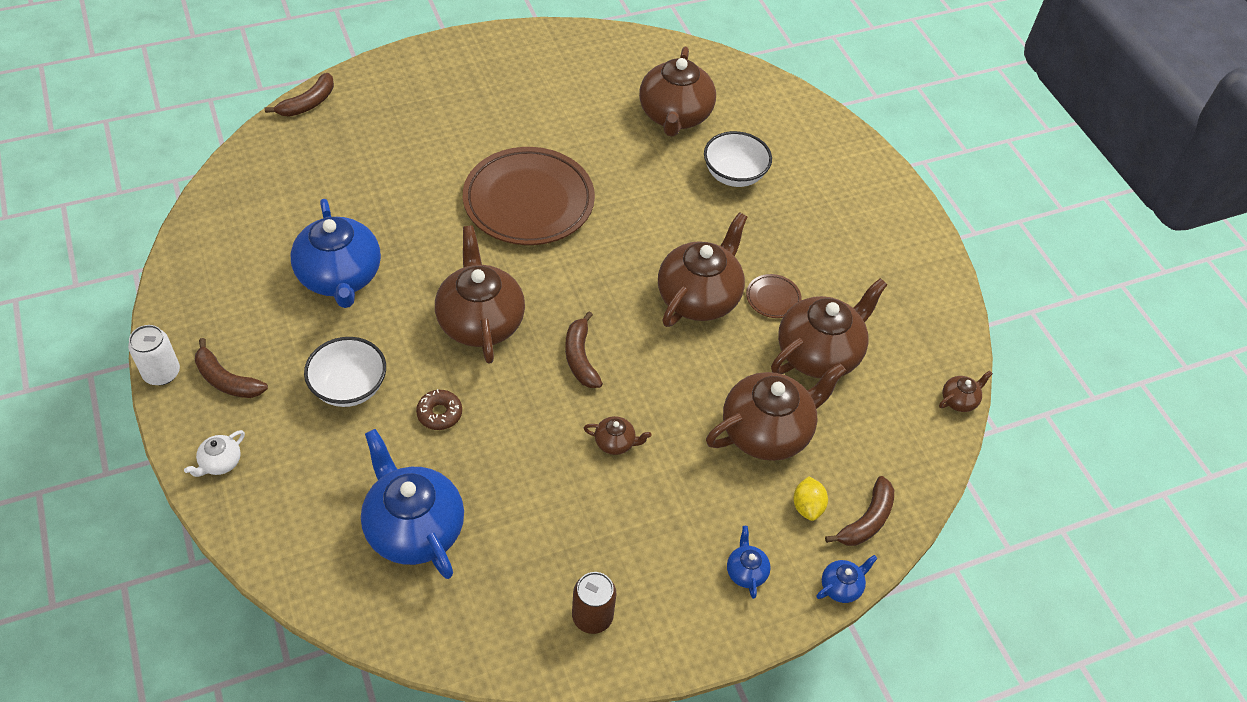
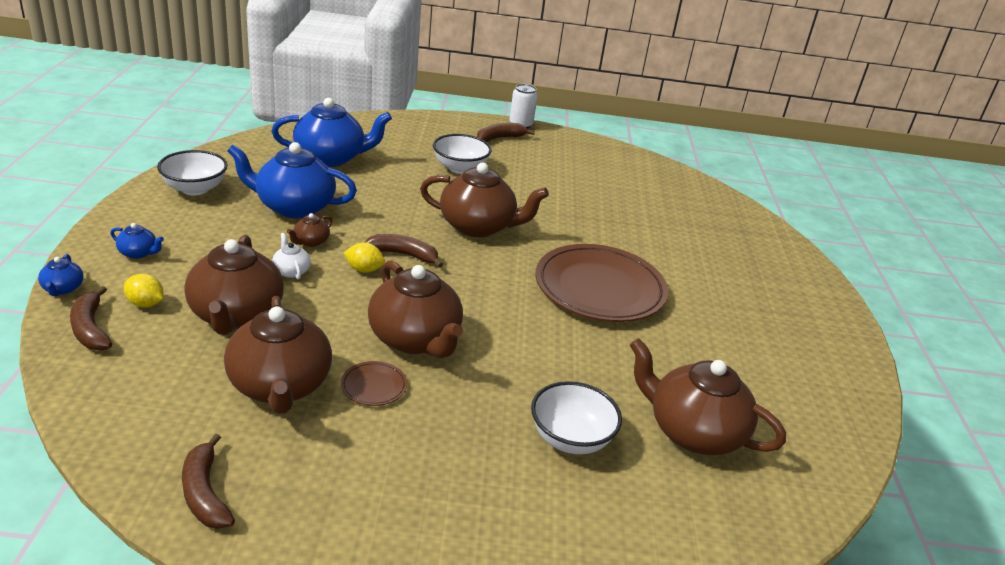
camera: 115 degrees right, 20 degrees down
(220, 462) = (439, 124): white teapot -> white teapot (291, 271)
(308, 103) = (768, 225): brown banana -> brown banana (205, 493)
(340, 277) = (563, 190): blue teapot -> blue teapot (294, 207)
(439, 413) = (408, 189): brown donut -> none
(592, 616) = (195, 189): brown can -> white bowl
(629, 376) = (364, 269): none -> yellow lemon
(959, 400) = (114, 463): brown teapot -> none

